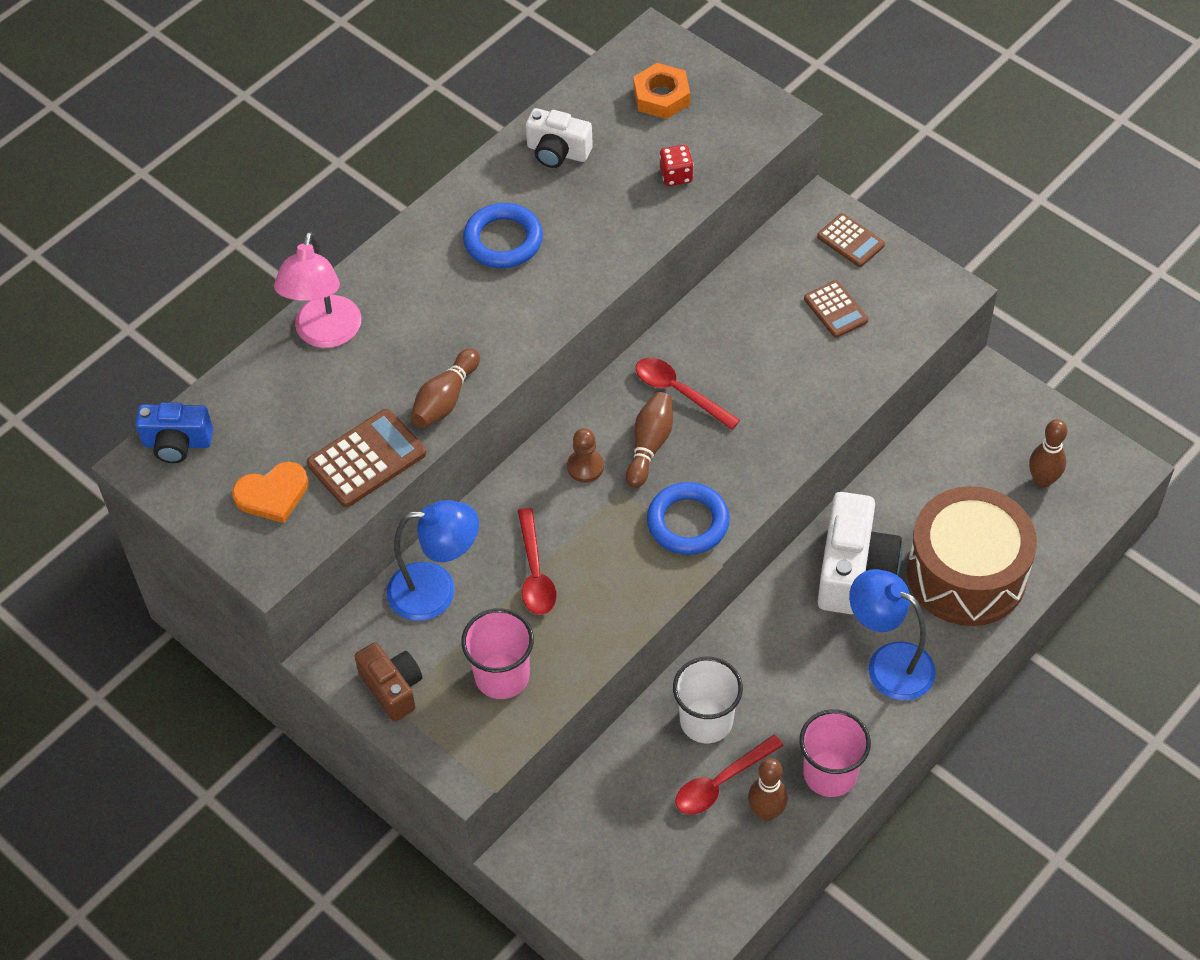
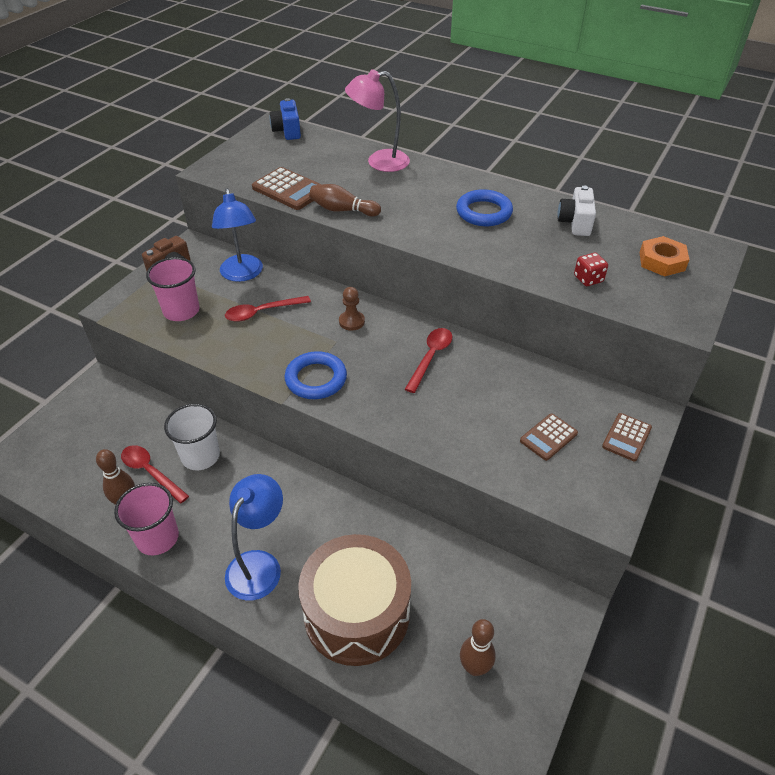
camera: 75 degrees right, 10 degrees down
(272, 494) = (257, 164): orange heart -> none
(649, 445) = (378, 349): brown bowling pin -> none
(854, 571) = (343, 528): white camera -> none

